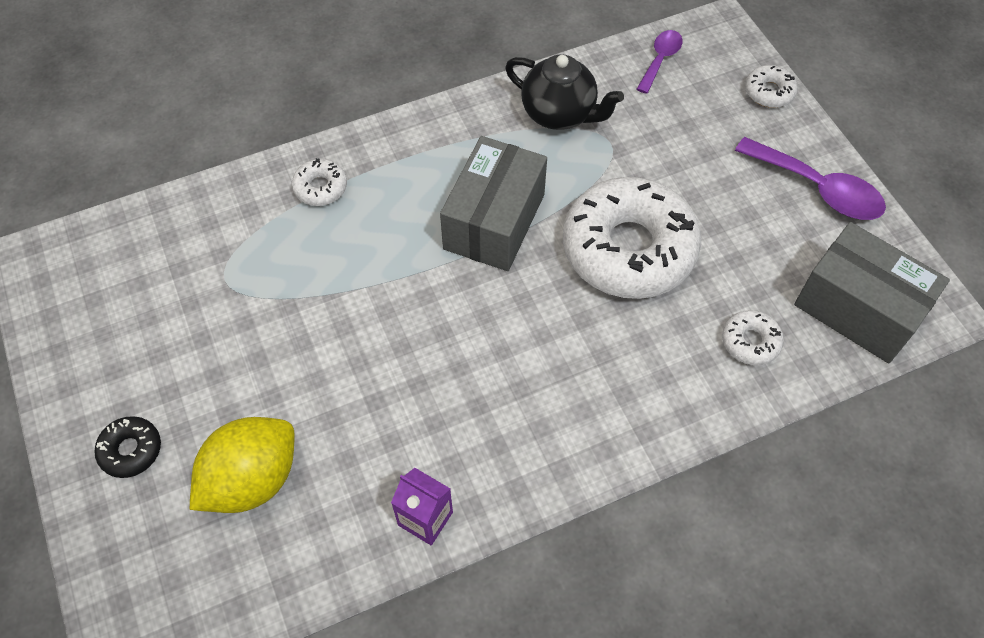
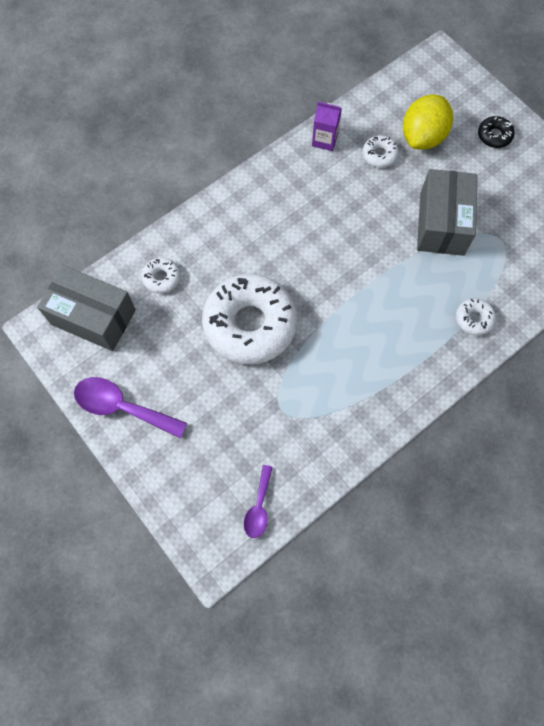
camera: 165 degrees right, 10 degrees up
(494, 221) = (346, 322): grey box -> grey box (441, 223)
(559, 114) = (326, 427): black teapot -> none
(769, 92) = (165, 494): white donut -> white donut (379, 155)

